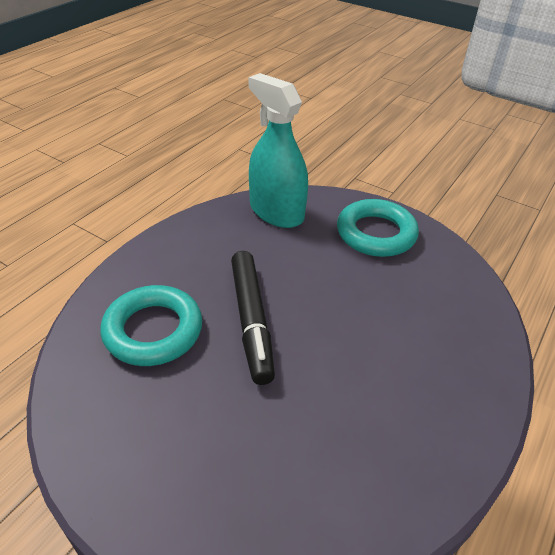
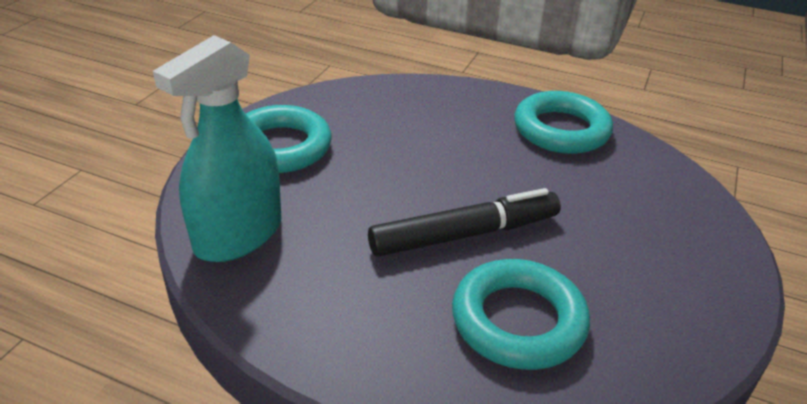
camera: 100 degrees left, 5 degrees down
(414, 445) = (561, 130): none -> turquoise ring

